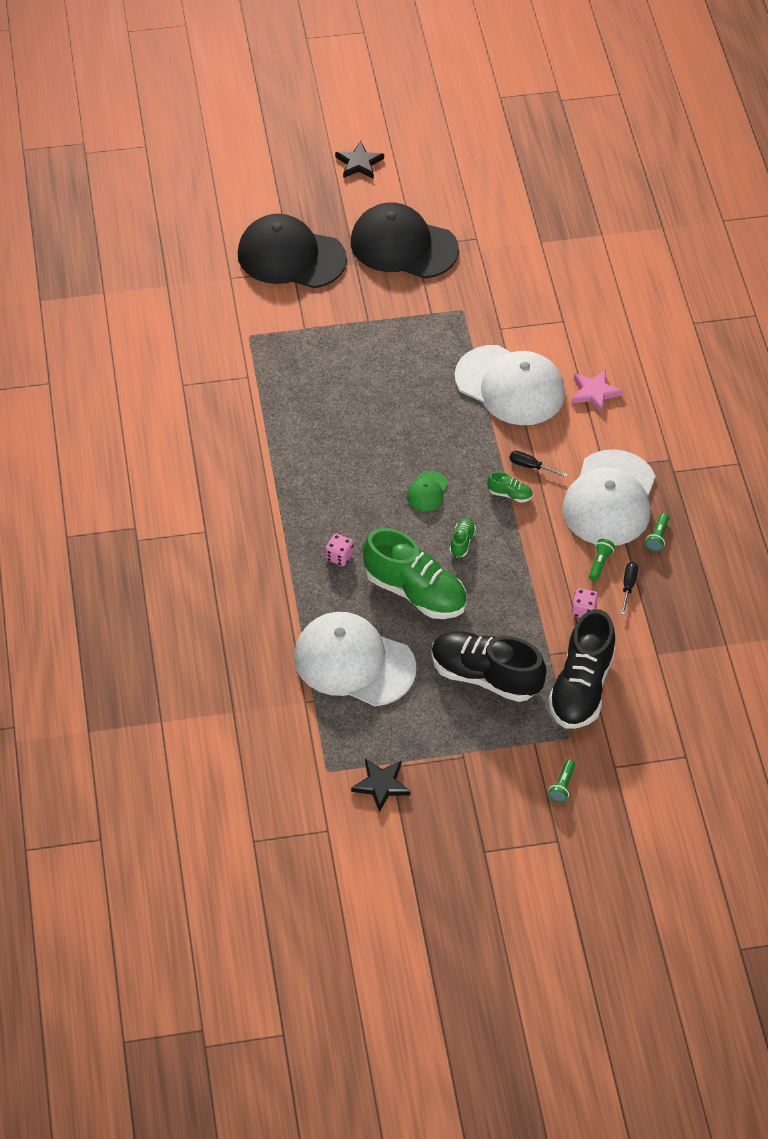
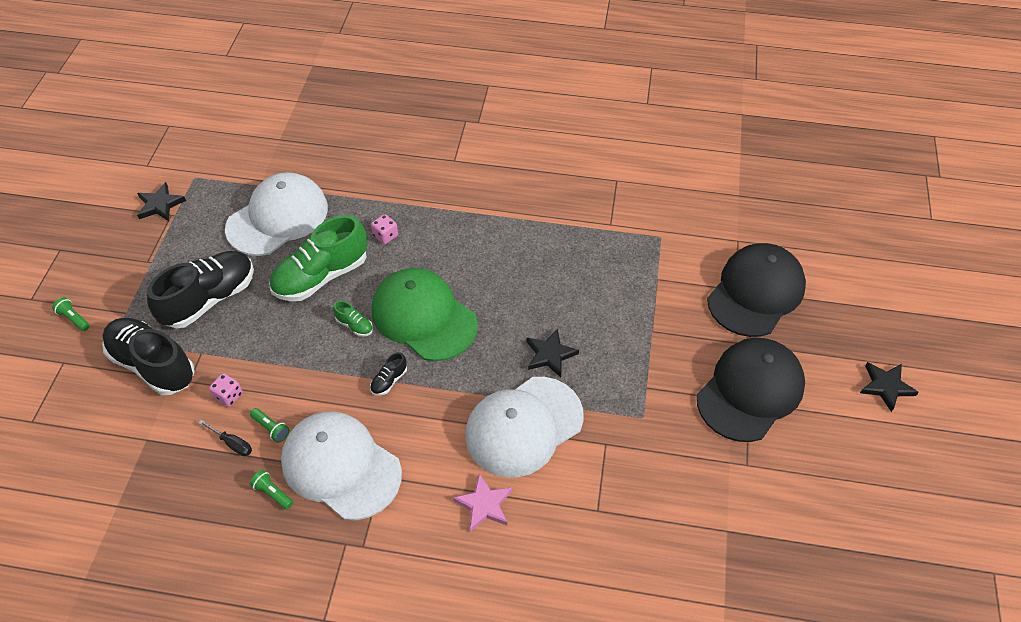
camera: 110 degrees right, 0 degrees up
(427, 386) = (550, 355): none -> black star
(427, 491) = (424, 317): green cap -> green cap, size x2.37
(510, 494) = (389, 381): green shoe -> black shoe
(531, 466) = (413, 410): black screwdriver -> none

